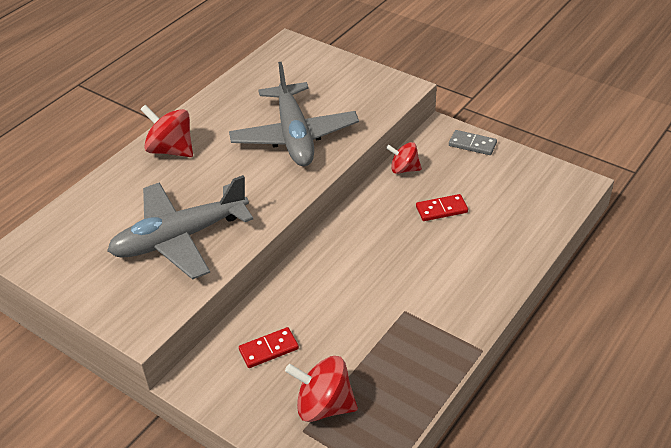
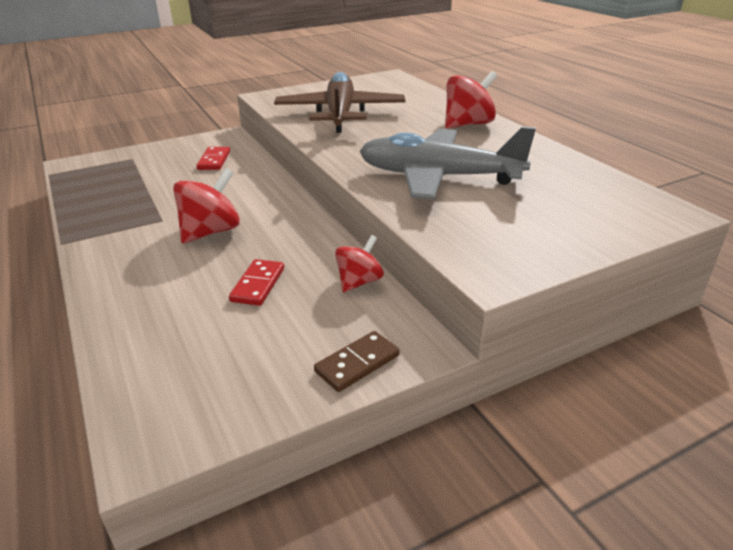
camera: 115 degrees right, 10 degrees down
(180, 238) = (340, 114): grey plane -> brown plane
(324, 406) = (136, 168): red spinning top -> red spinning top (211, 232)
(472, 144) = (357, 363): grey domino -> brown domino

